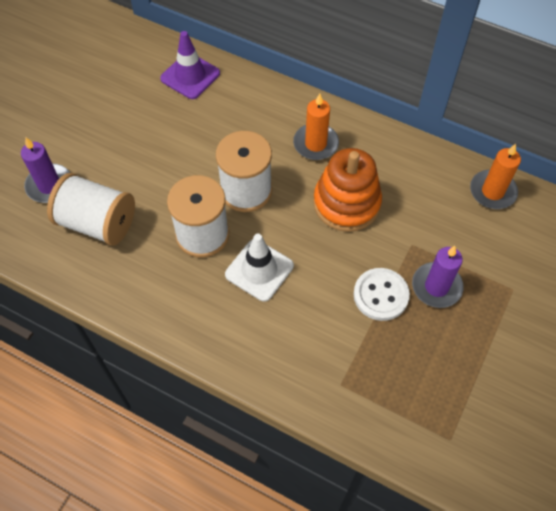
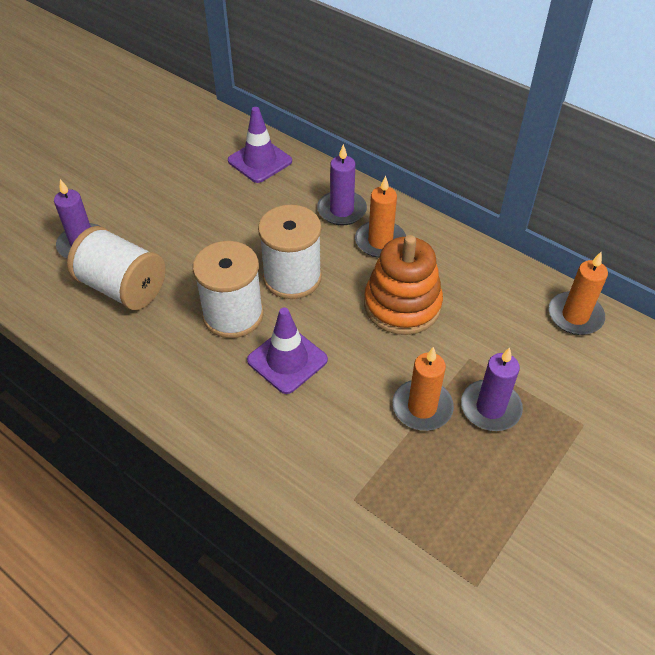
camera: 10 degrees right, 10 degrees down
(259, 270) = (287, 360): white traffic cone -> purple traffic cone
(275, 117) = (342, 210): none -> purple candle
(381, 295) = (422, 407): white button -> orange candle

